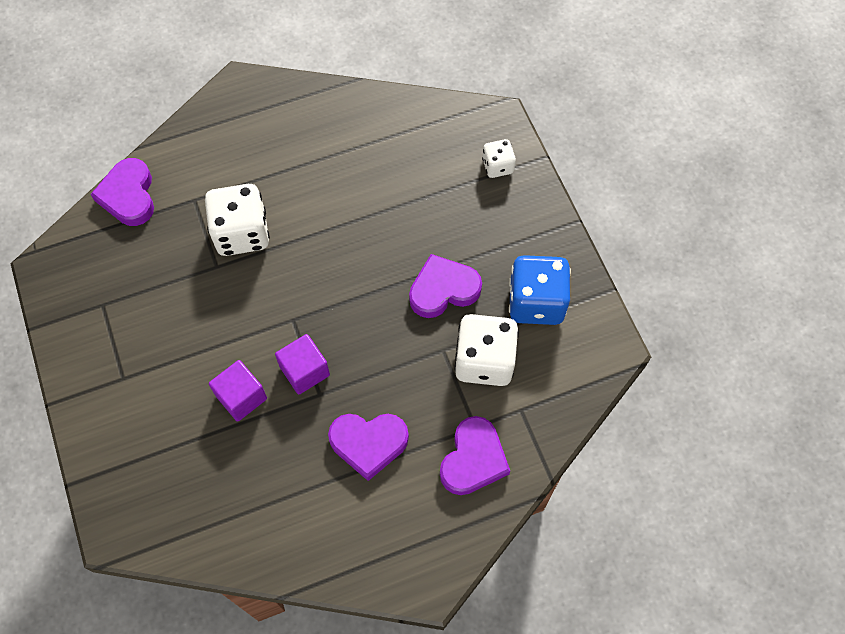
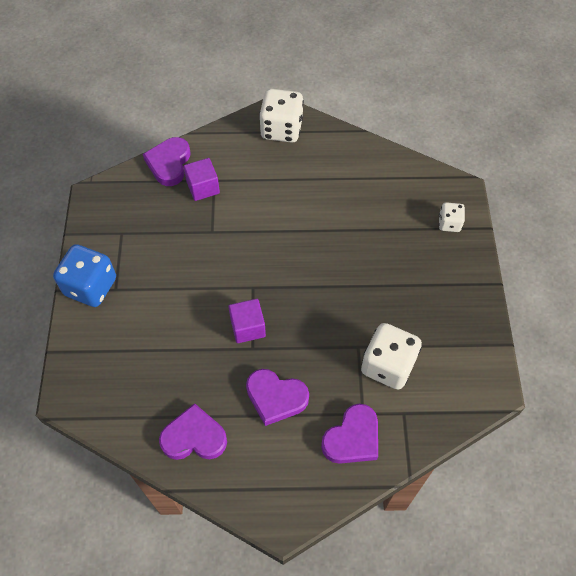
camera: 20 degrees right, 5 degrees down
(241, 397) = (194, 331): purple cube -> purple cube (203, 187)
(242, 233) = (239, 214): white dice -> white dice (281, 129)
(443, 289) = (374, 301): purple heart -> purple heart (194, 437)
(536, 302) = (444, 334): blue dice -> blue dice (91, 286)

